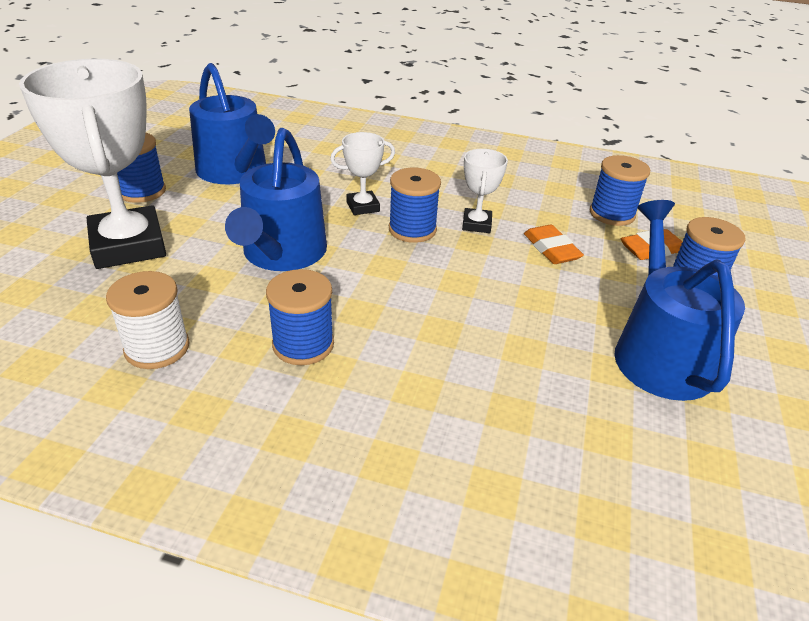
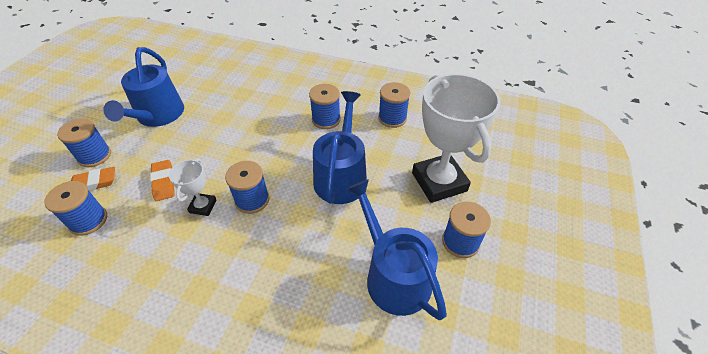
camera: 175 degrees left, 10 degrees up
(157, 348) = (392, 118): white spool -> blue spool
(363, 207) = (284, 225): white trophy -> none

